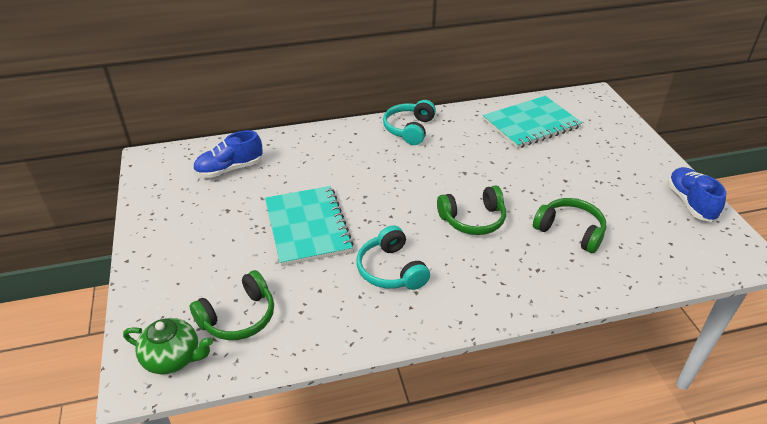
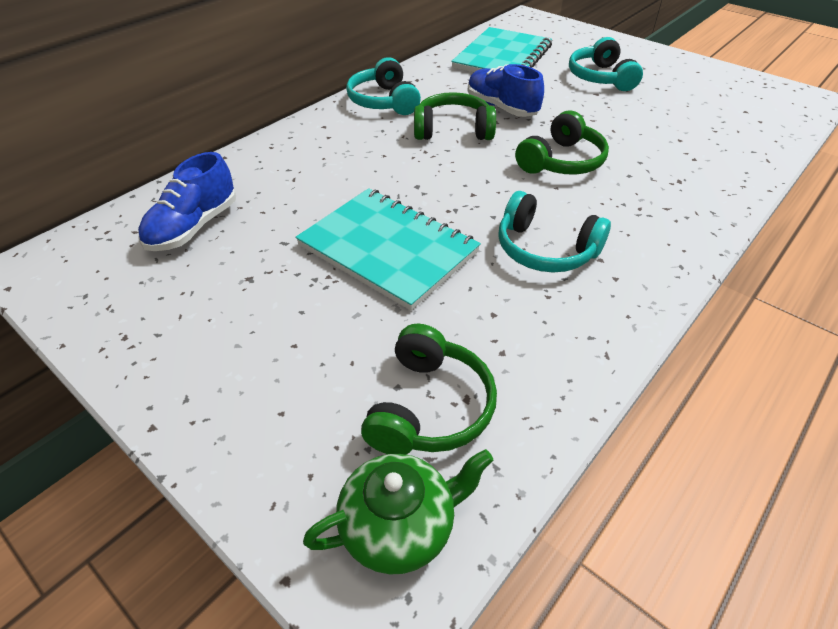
camera: 35 degrees left, 5 degrees up
(570, 231) = (659, 135): green headphones -> green headphones (453, 130)
(586, 169) = (600, 78): none -> turquoise headphones
(690, 203) = (715, 74): blue shoe -> blue shoe (501, 108)

